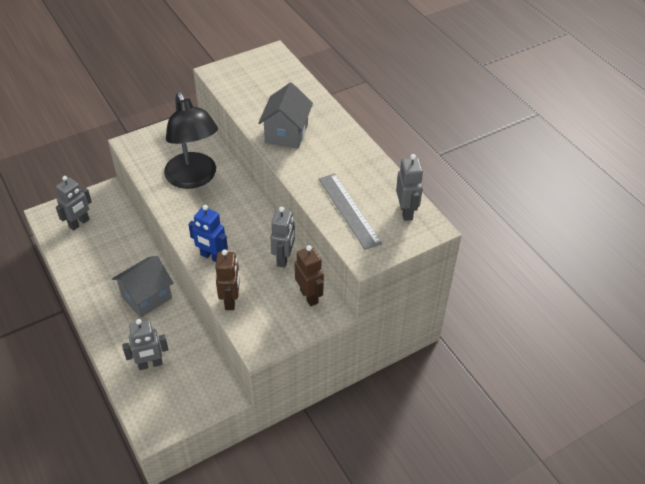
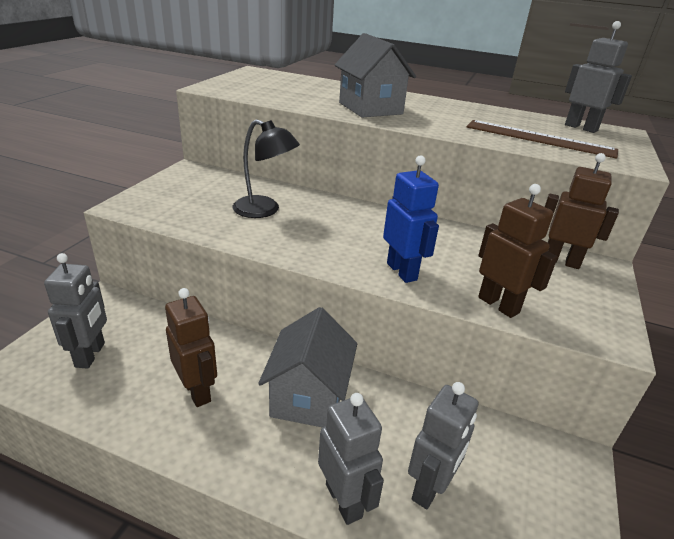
camera: 40 degrees left, 15 degrees down
(105, 267) = (197, 391): none -> brown robot
(194, 178) = (264, 210): black lamp -> black lamp, size x0.58
(212, 257) = (402, 271): blue robot -> blue robot turned 105 degrees counterclockwise
(284, 258) = (478, 240): grey robot -> grey robot (344, 500)
(349, 210) = (539, 138): grey ruler -> brown ruler

